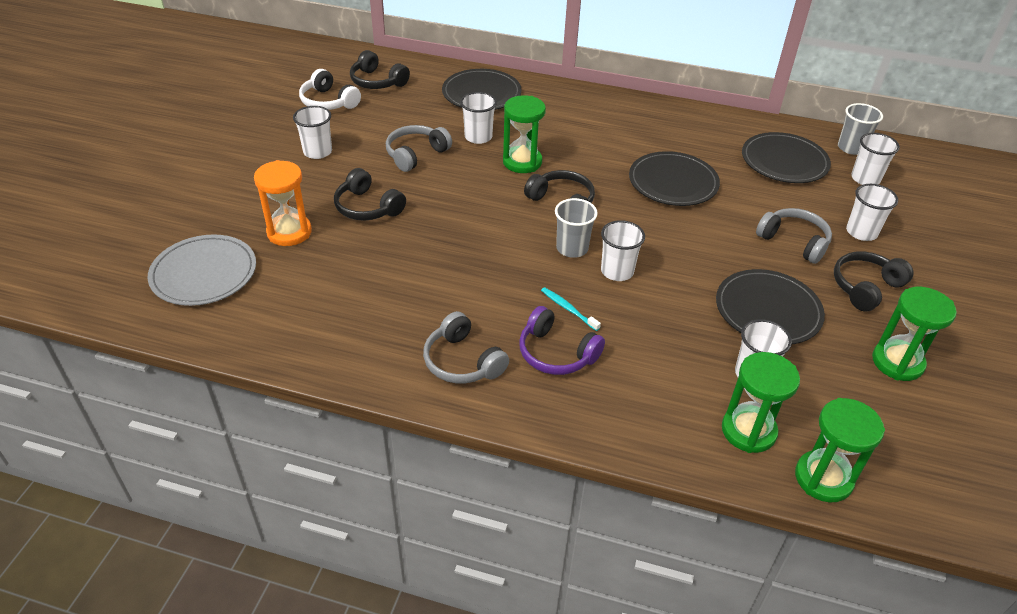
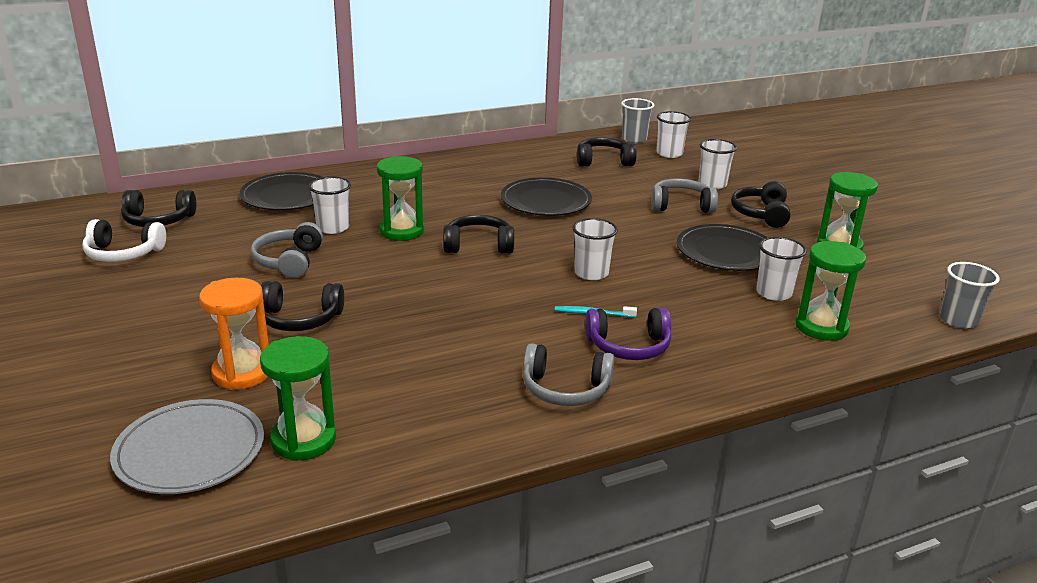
camera: 40 degrees left, 15 degrees down
(317, 152) = (173, 297): white cup -> none
(572, 248) = (534, 273): grey cup -> grey cup (958, 320)
(784, 161) = (603, 161): black plate -> black headphones
(823, 478) = (899, 330): green hourglass -> green hourglass (303, 440)

